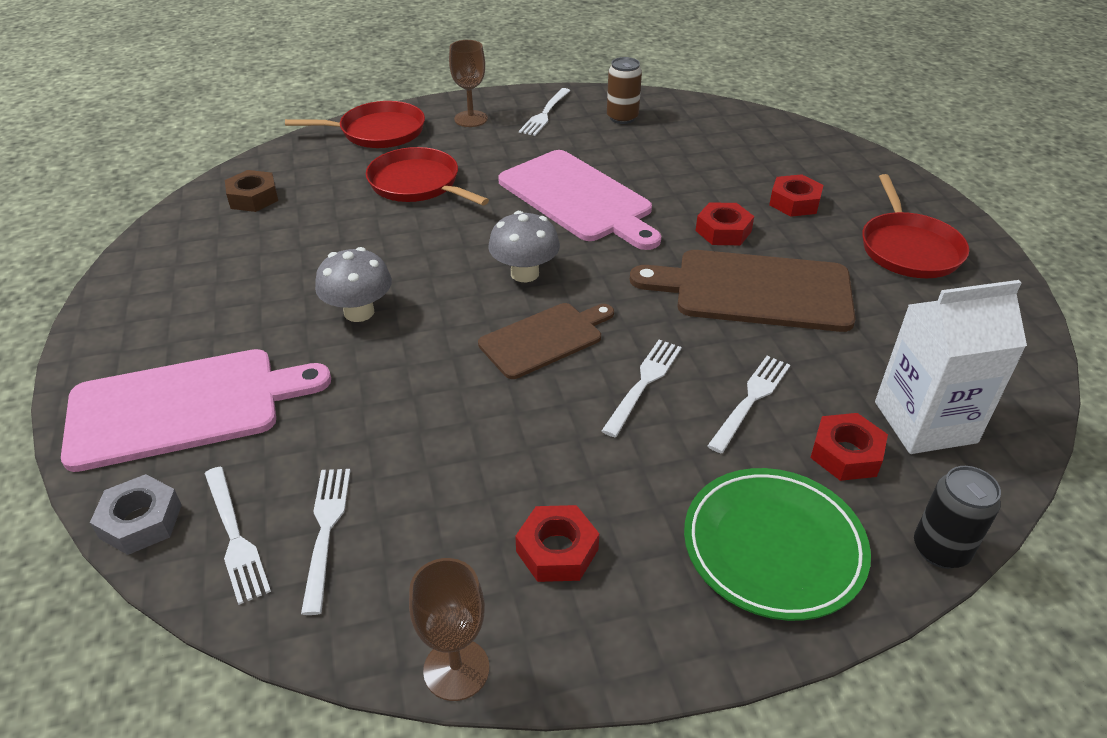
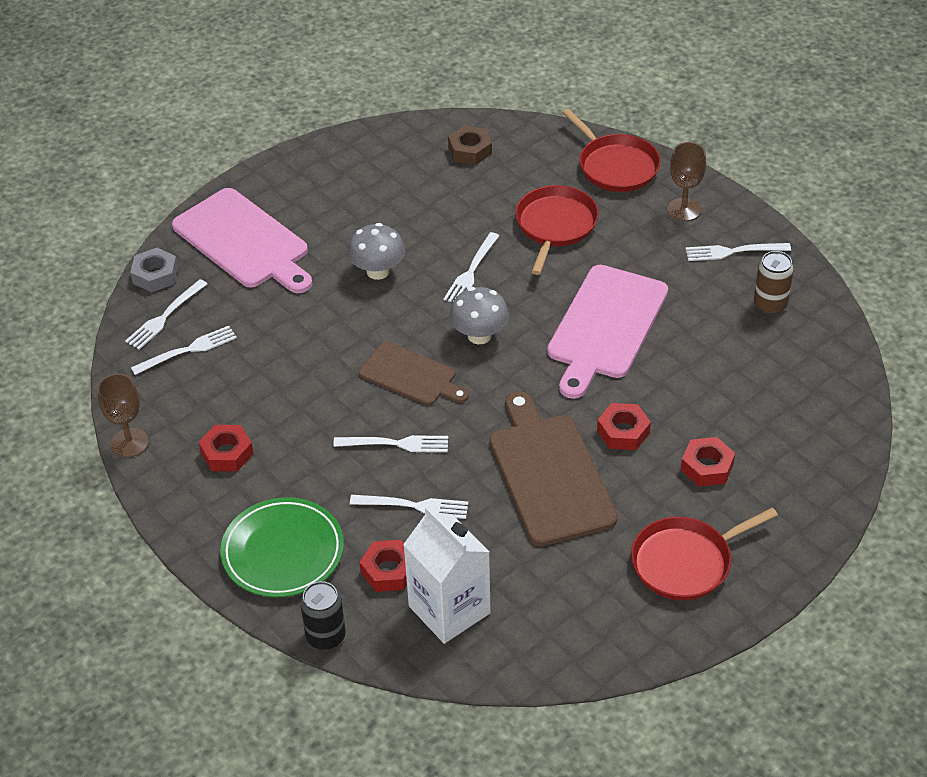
camera: 65 degrees right, 5 degrees up
(427, 250) = (471, 272): none -> white fork

